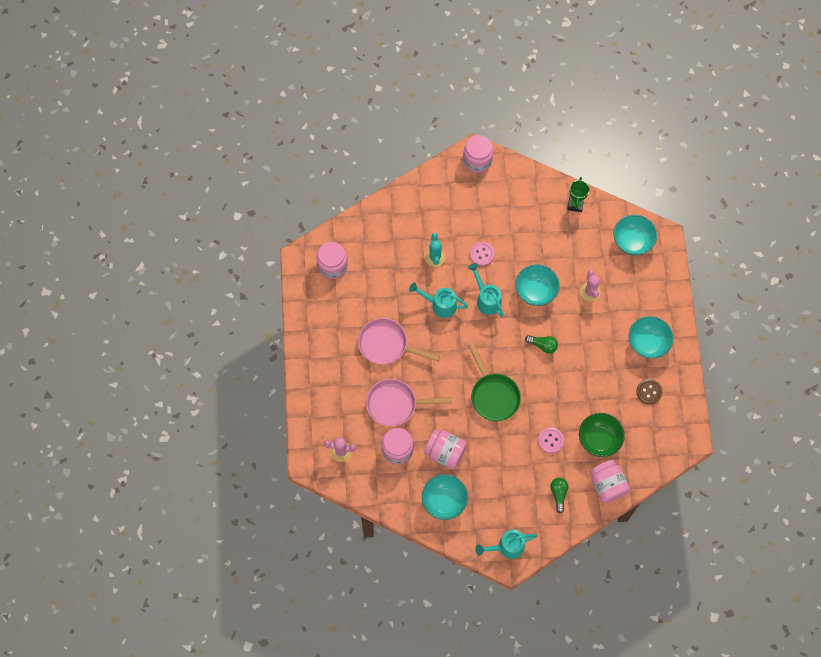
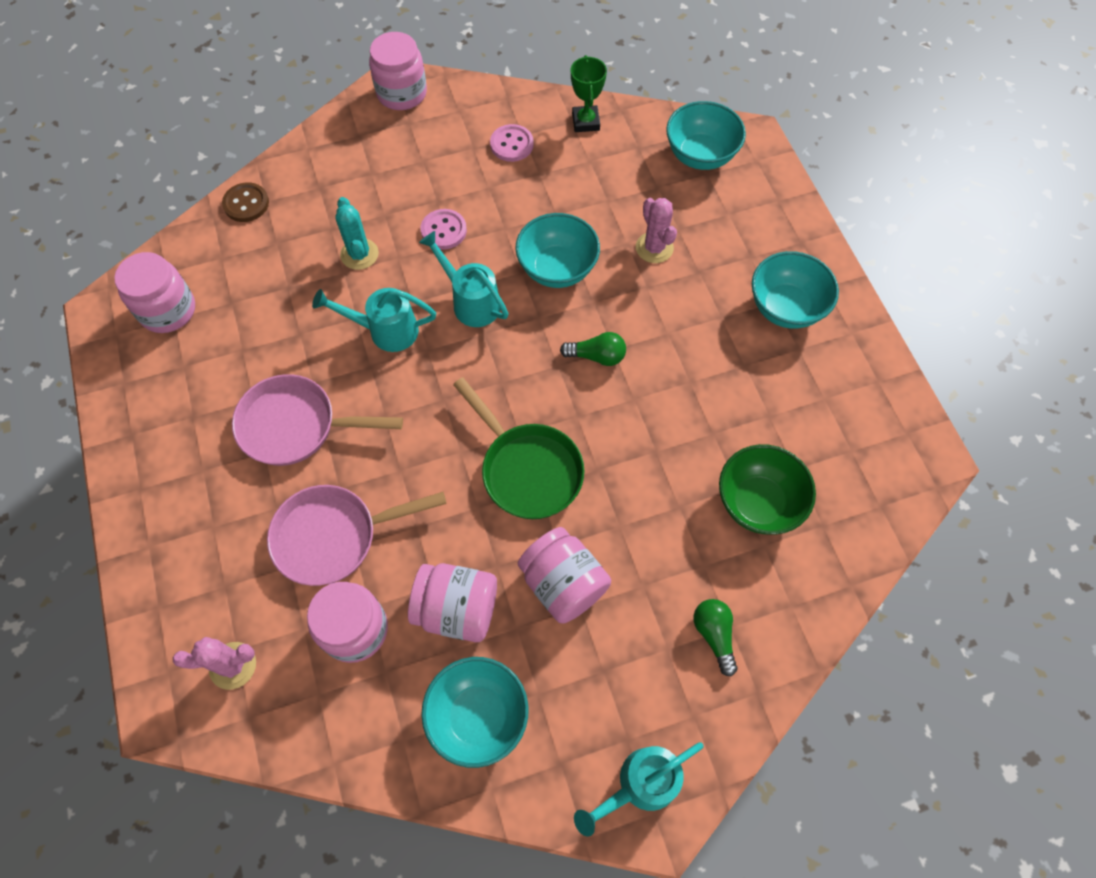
camera: 15 degrees left, 5 degrees down
(550, 440) = (664, 528): pink button -> pink button (511, 144)
(607, 485) = (805, 589): pink jar -> pink jar (563, 583)
(649, 392) = (819, 390): brown button -> brown button (246, 204)

